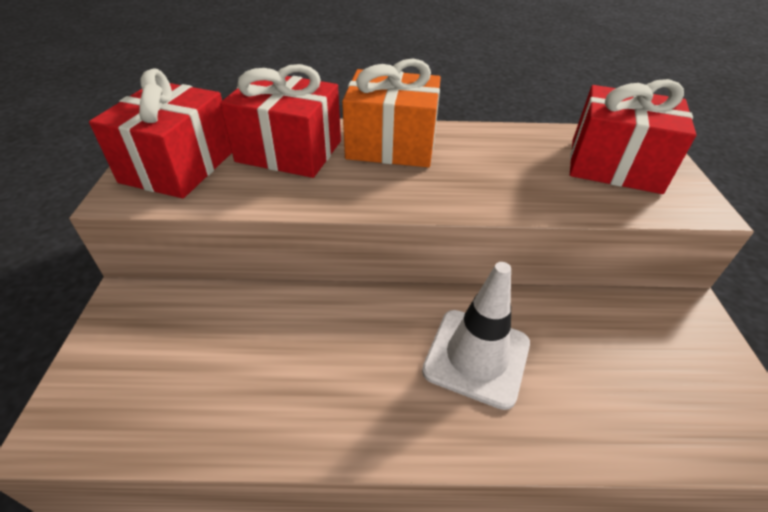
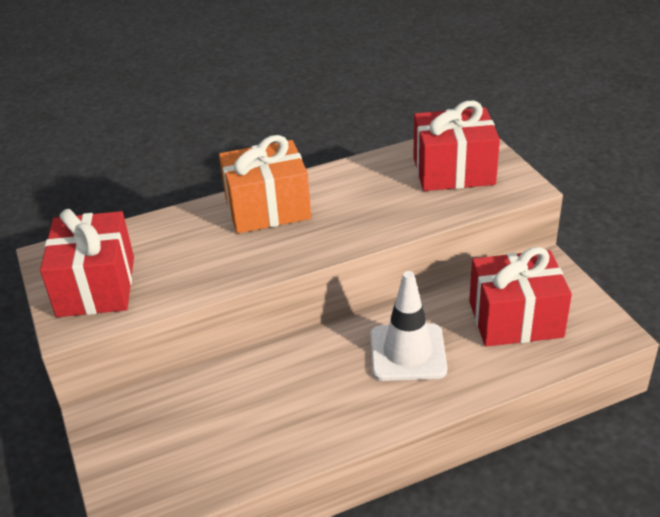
camera: 20 degrees left, 5 degrees down
(289, 151) = (183, 242): red gift -> red gift (515, 319)

